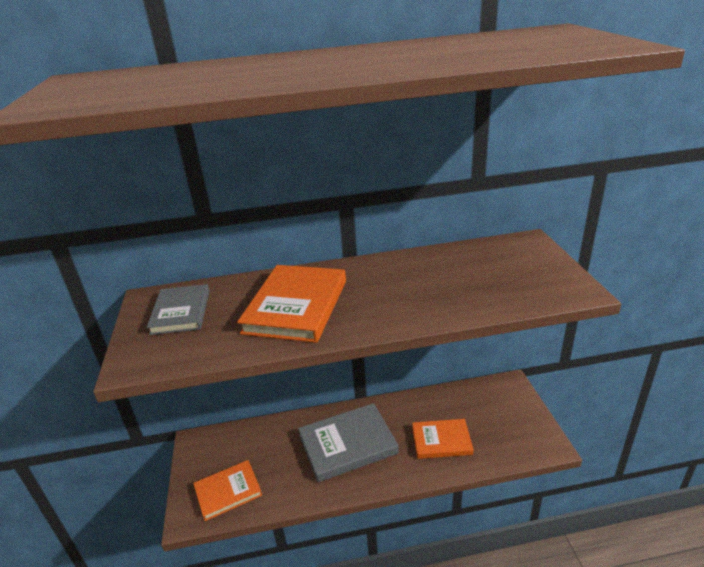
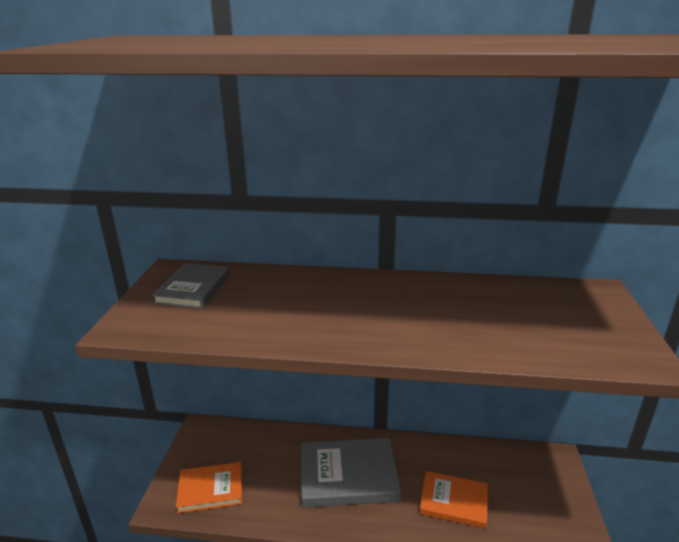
camera: 15 degrees right, 5 degrees down
(296, 306) = (306, 307): orange book -> none

